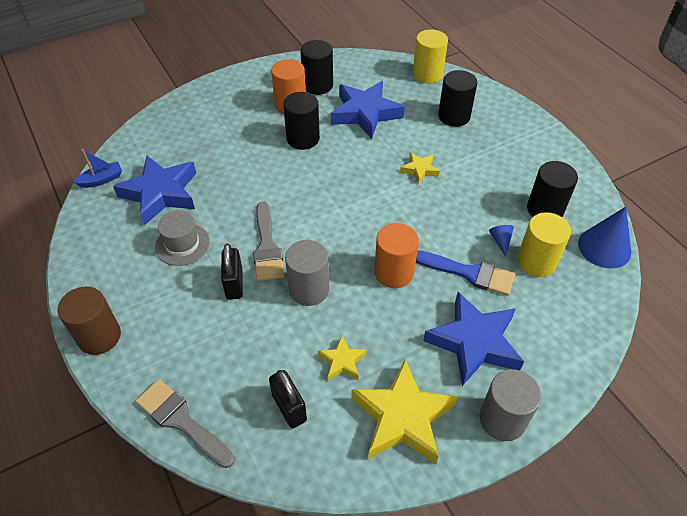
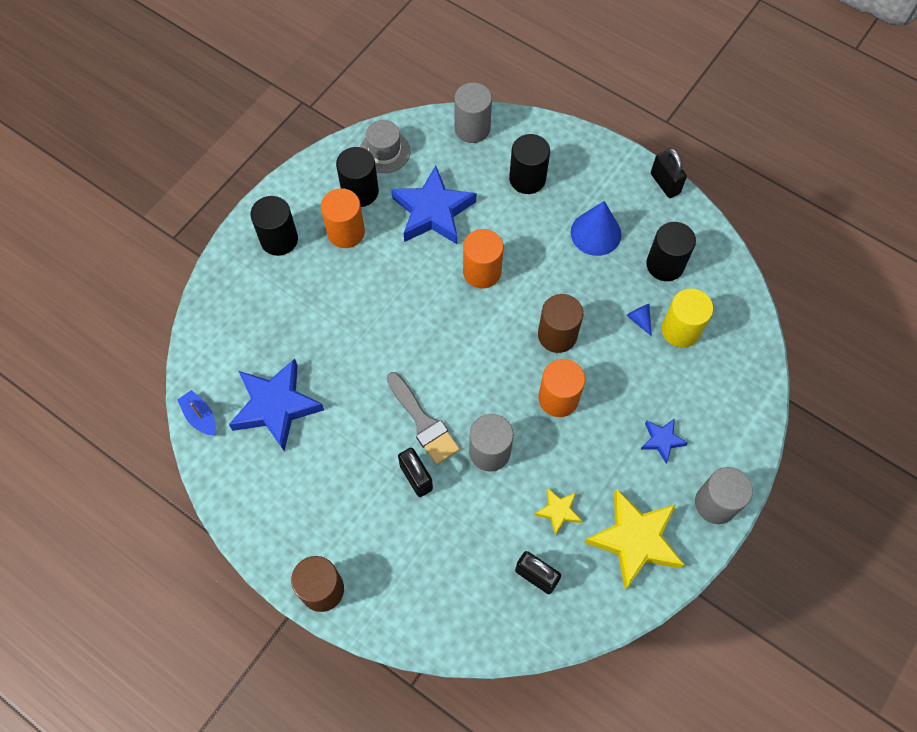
camera: 25 degrees left, 15 degrees up
(102, 180) = (200, 416): blue boat -> blue boat turned 75 degrees counterclockwise
(181, 421) = (450, 632): grey brush -> none
(182, 244) = (337, 456): grey hat -> grey hat (384, 151)
(303, 138) = (385, 273): black cylinder -> black cylinder (279, 239)
(381, 162) = (482, 272): none -> orange cylinder
(419, 170) = (525, 265): yellow star -> none
(419, 226) = (557, 335): none -> brown cylinder
(427, 74) = (472, 128): yellow cylinder -> grey cylinder
(469, 273) = (626, 369): blue brush -> none
(474, 342) = (662, 440): blue star -> blue star, size x0.49
(572, 154) = (665, 183): none -> black padlock
(604, 247) = (734, 287): blue cone -> blue cone (595, 233)

